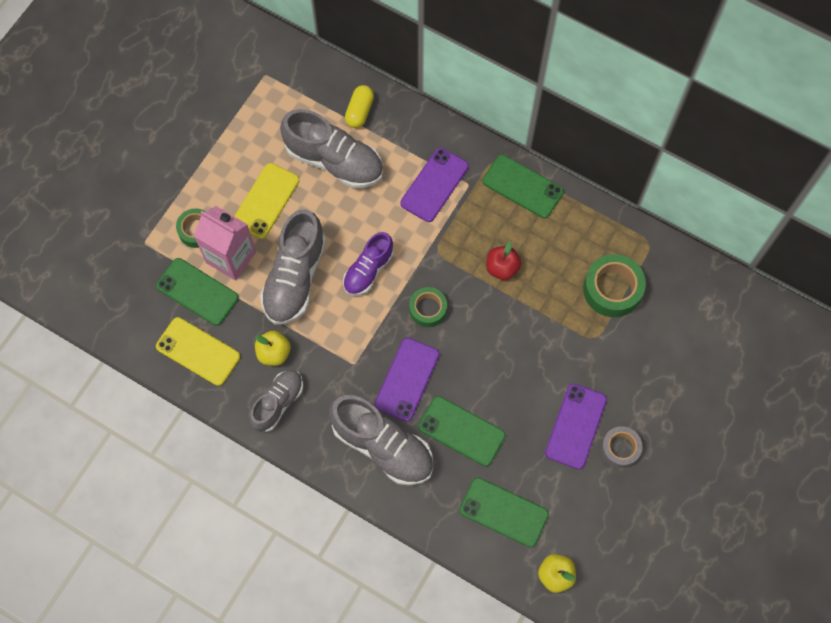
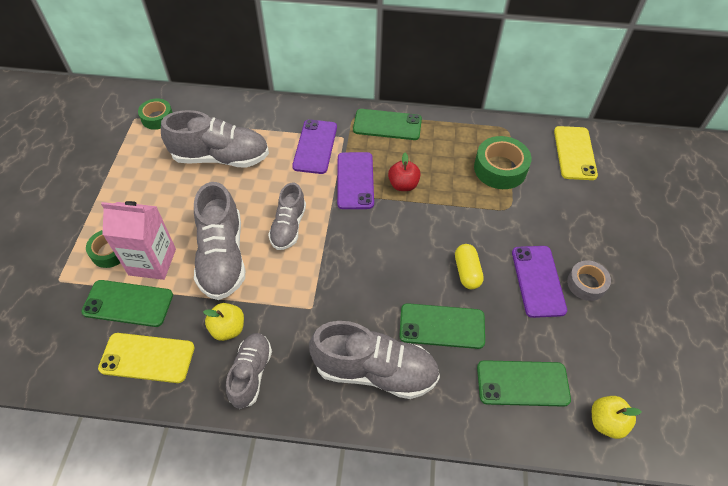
camera: 25 degrees left, 15 degrees down
(265, 201) = (170, 206): yellow phone -> yellow phone (574, 153)
(359, 111) = (228, 118): yellow capsule -> yellow capsule (467, 272)
(368, 270) = (288, 227): purple shoe -> grey shoe
(407, 379) = (368, 302): purple phone -> purple phone (355, 180)
(428, 309) = (357, 237): green tape -> green tape (157, 118)

